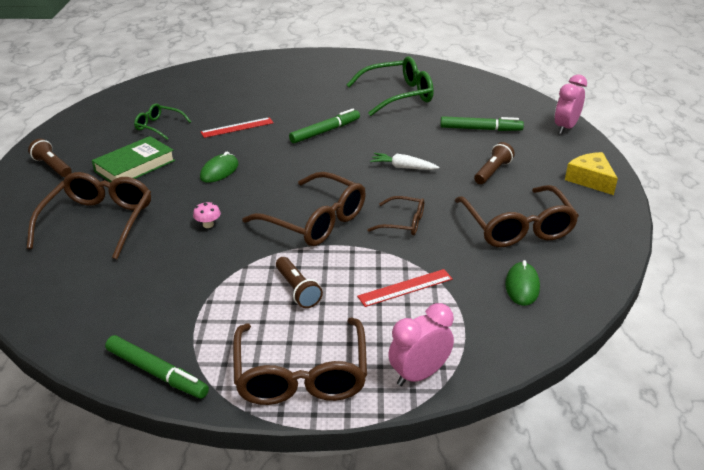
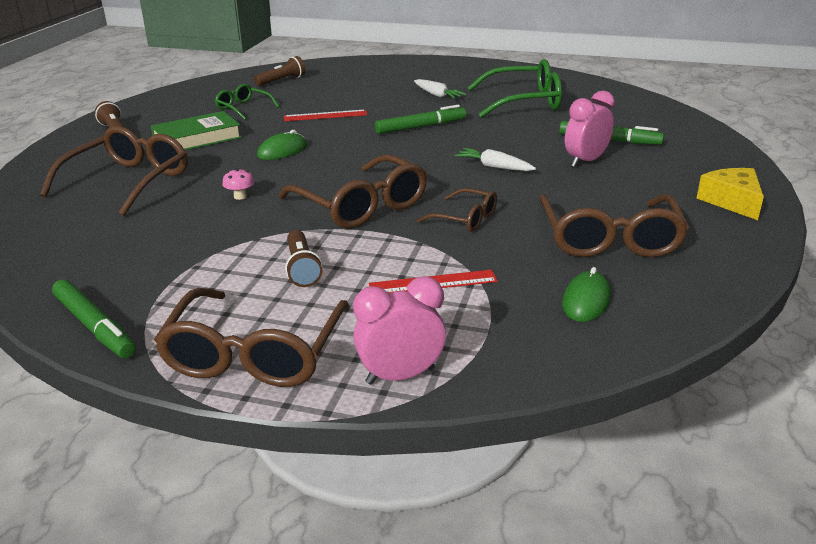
camera: 15 degrees right, 5 degrees down
(323, 94) = (437, 95): none -> white carrot
(492, 172) = (604, 181): brown flashlight -> brown flashlight (281, 81)
(565, 128) = (721, 148): pink clock -> pink clock (585, 161)

